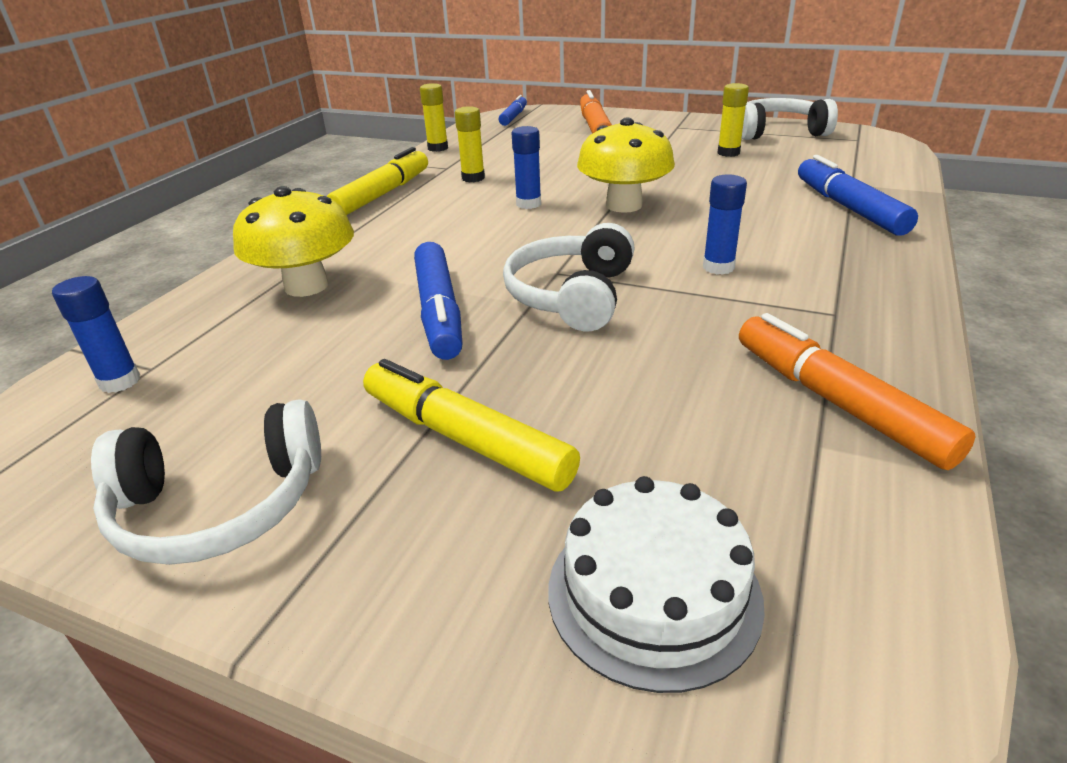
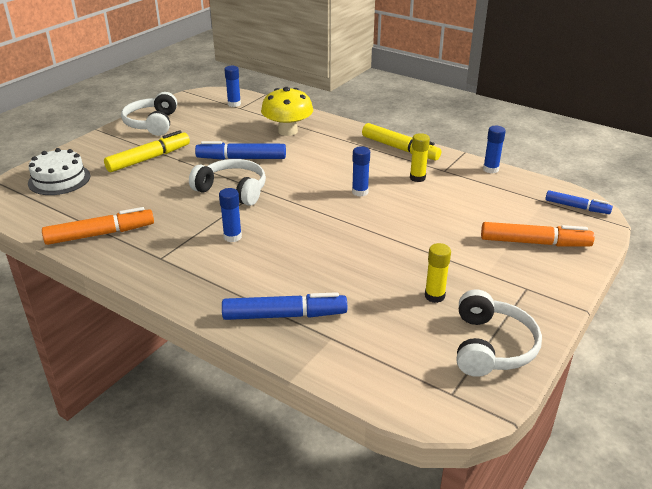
camera: 100 degrees right, 0 degrees up
(438, 148) = (490, 169): yellow glue stick -> blue glue stick
(624, 205) = (340, 224): yellow mushroom -> none

